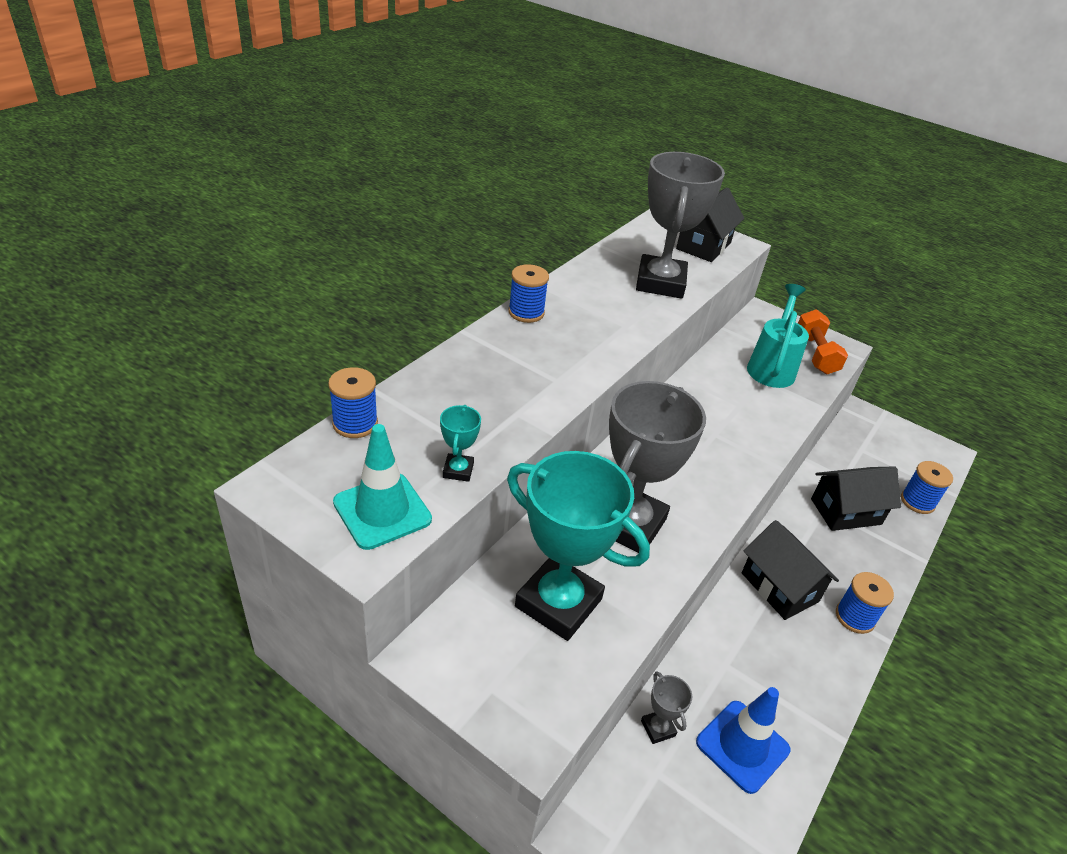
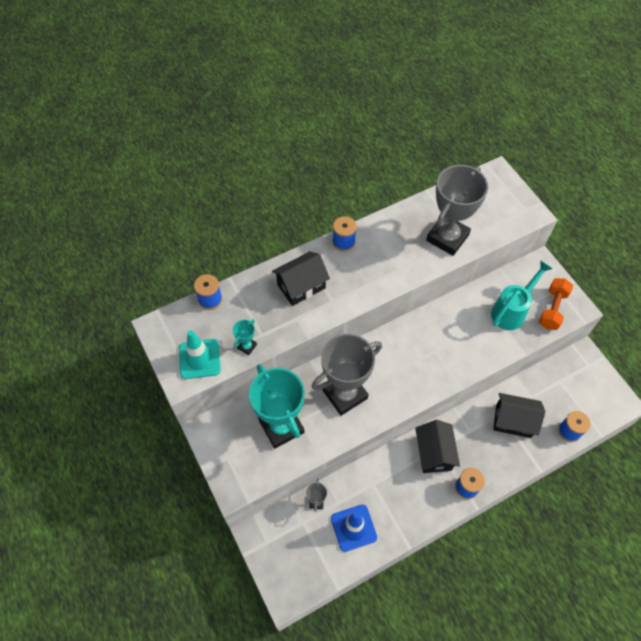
camera: 30 degrees right, 20 degrees up
(703, 246) = (503, 209): black house -> black house (301, 286)

